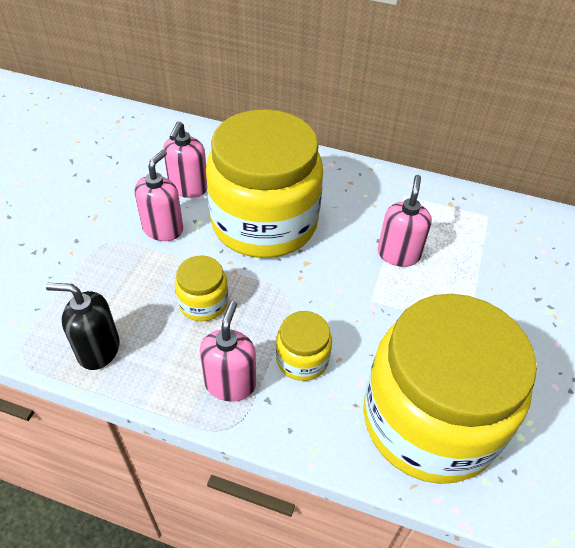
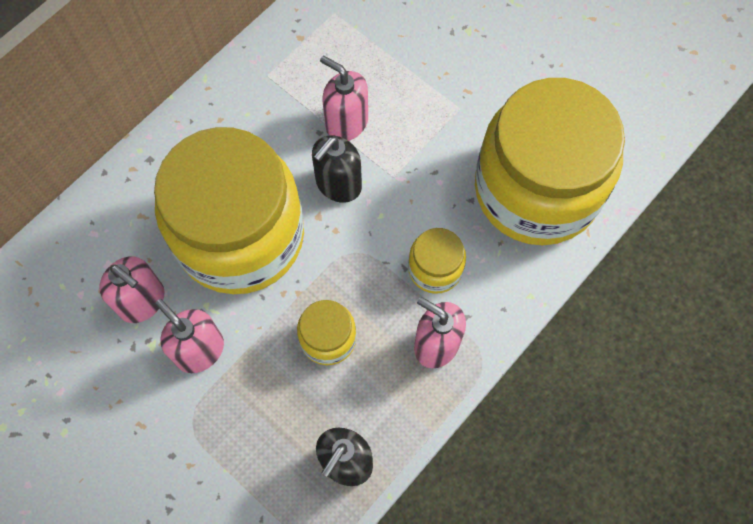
camera: 65 degrees left, 20 degrees up
(341, 266) = (338, 184): none -> black soap dispenser

